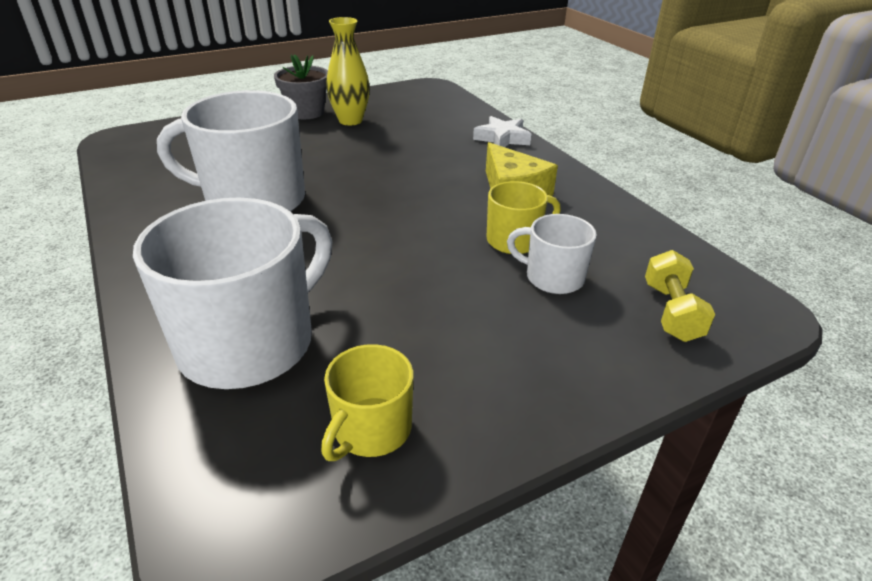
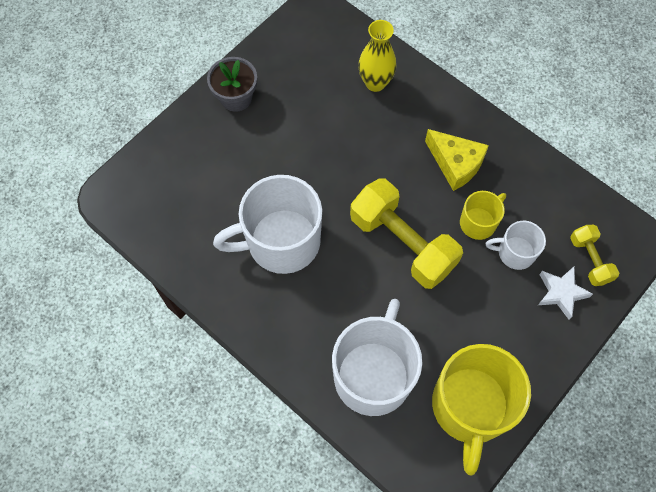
camera: 20 degrees left, 30 degrees up
(350, 120) = (282, 99): yellow vase -> yellow vase (375, 83)
(371, 429) = (470, 407): yellow mug -> yellow mug, size x1.96
(399, 234) = (402, 243): none -> yellow dumbbell
(502, 138) = (417, 86): white star -> white star (561, 293)

